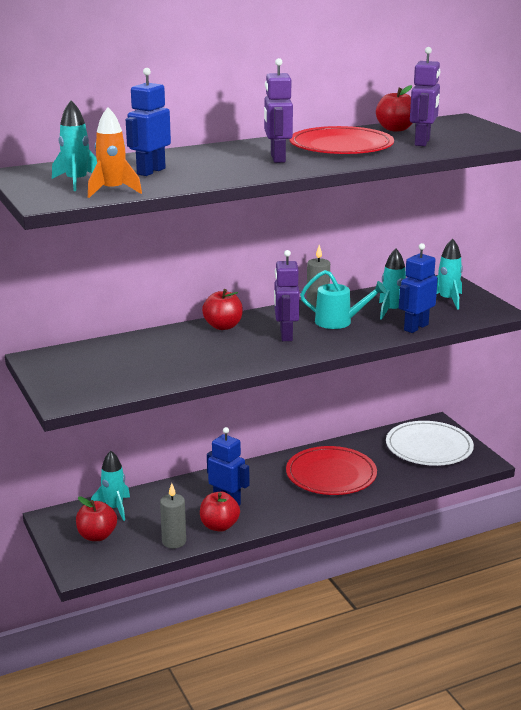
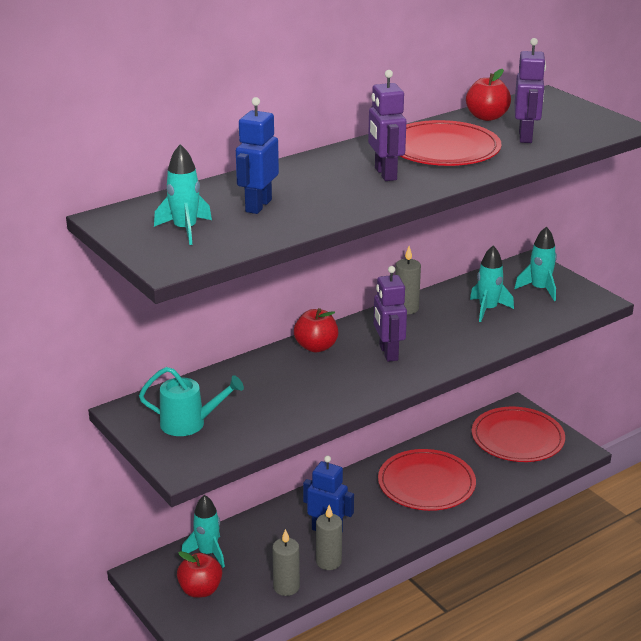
camera: 10 degrees left, 5 degrees up
(113, 191) = (233, 241): orange rocket -> none
(219, 526) = (328, 562): red apple -> grey candle
(339, 322) = (438, 329): turquoise watering can -> turquoise watering can (190, 423)
(415, 327) = (520, 329): blue robot -> none
(429, 447) = (517, 438): white plate -> red plate

